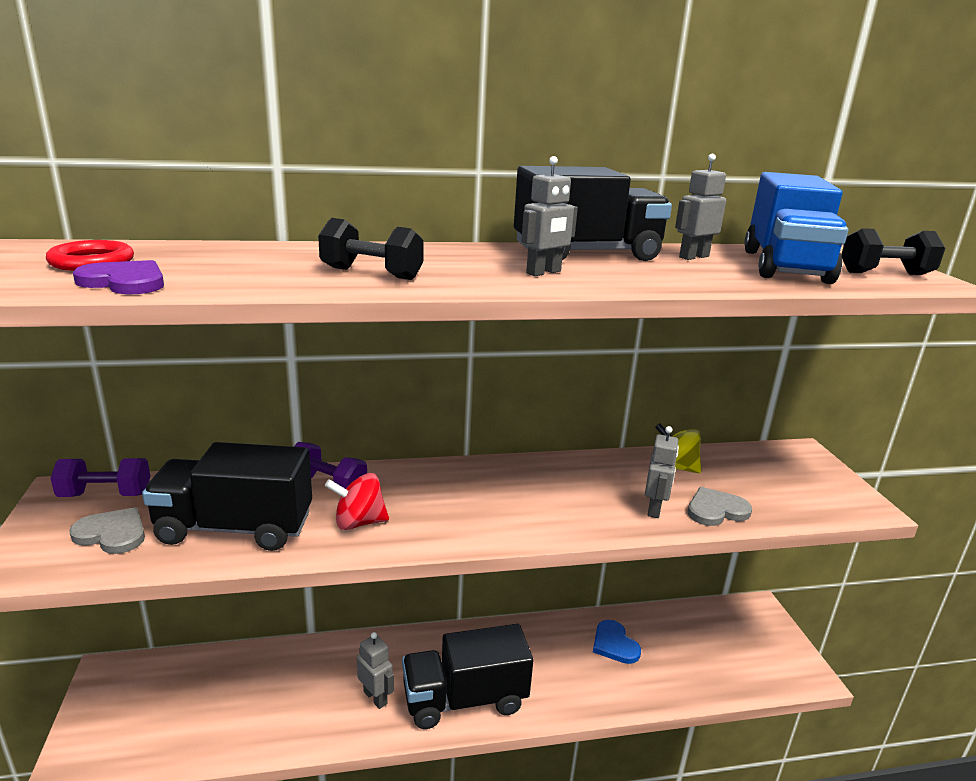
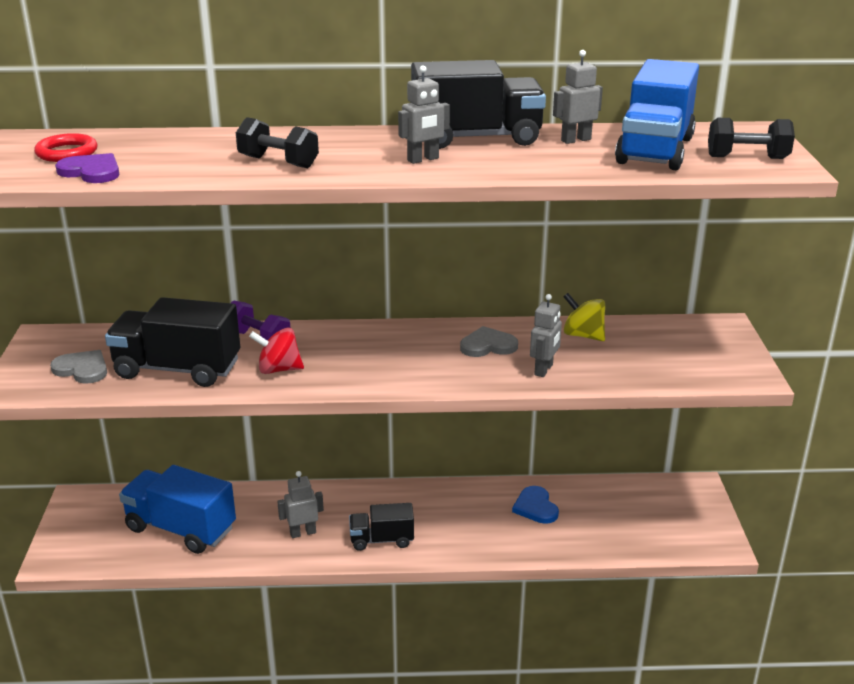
camera: 10 degrees right, 5 degrees up
(105, 495) = (76, 340): purple dumbbell -> none
(233, 704) = (180, 529): none -> blue truck
(375, 697) = (303, 533): grey robot -> grey robot turned 75 degrees counterclockwise
(465, 699) = (382, 540): black truck -> black truck, size x0.58
(716, 510) = (602, 373): grey heart -> grey heart (488, 345)

